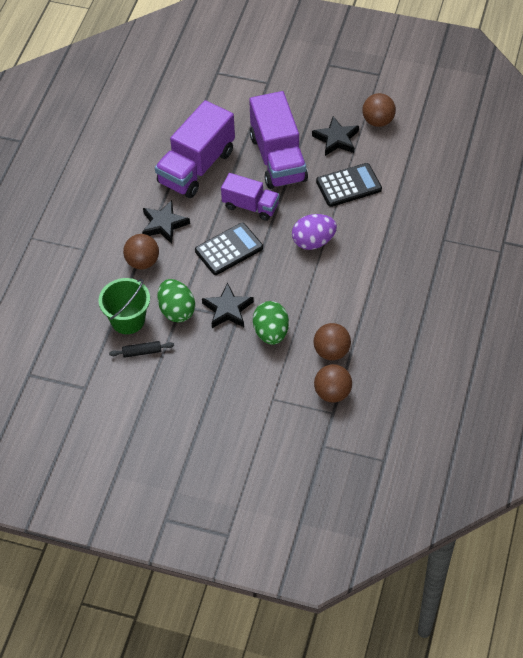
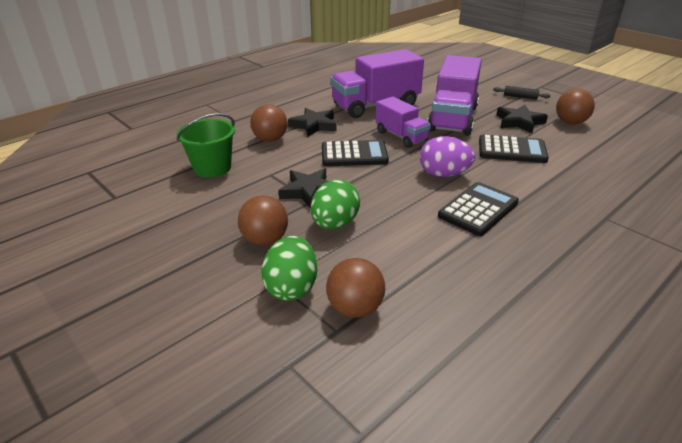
camera: 30 degrees right, 20 degrees down
(142, 352) = (195, 192): black rolling pin -> black rolling pin (520, 97)
(176, 311) = (261, 176): green egg -> green egg (292, 287)
(331, 352) = (390, 266): brown ball -> brown ball (265, 240)
(358, 271) = (478, 209): none -> black calculator

